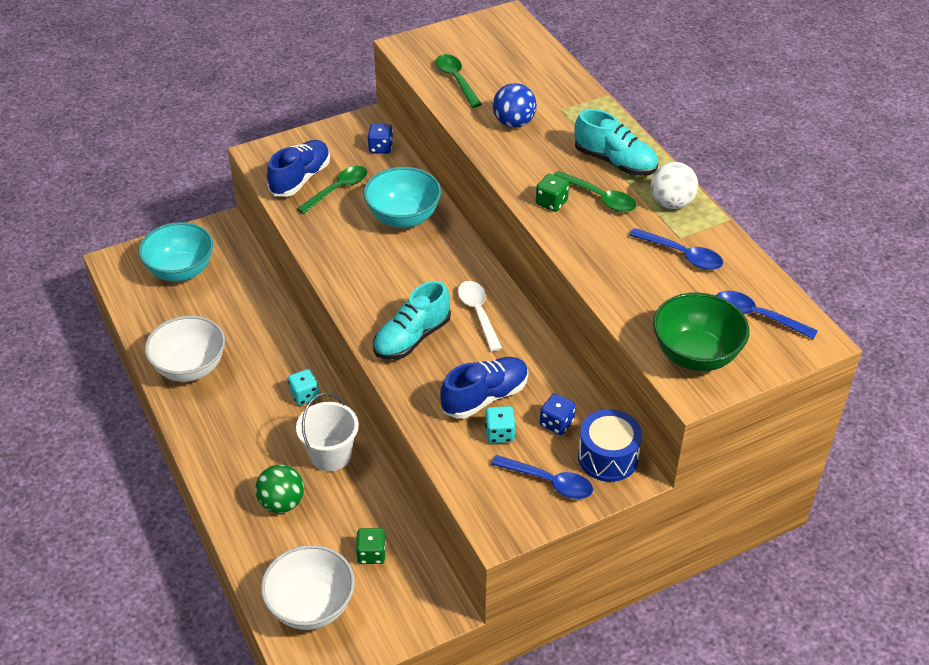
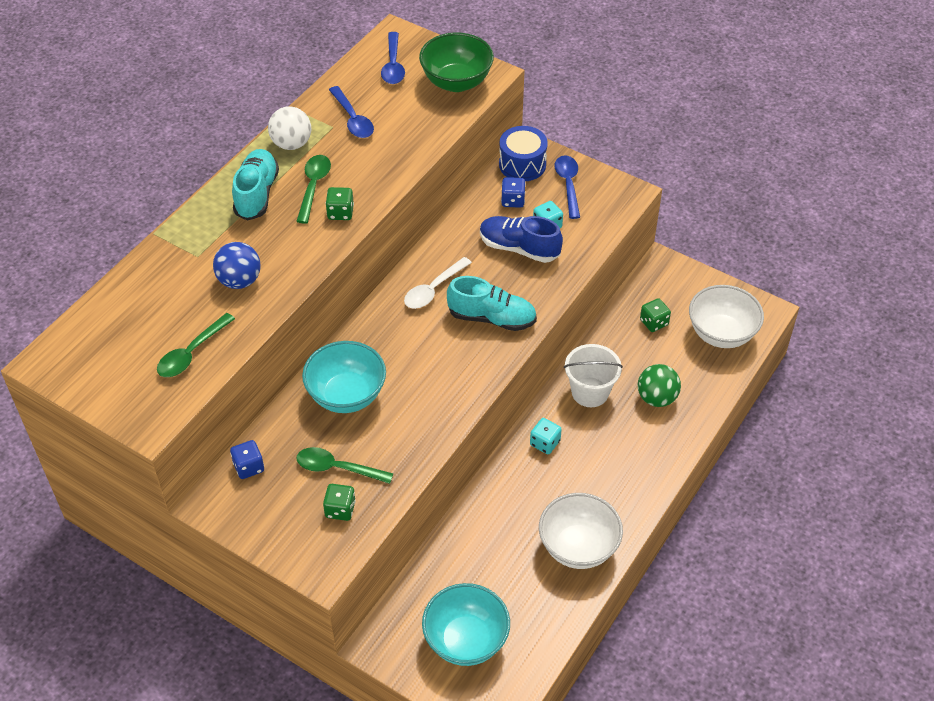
camera: 120 degrees left, 5 degrees up
(300, 178) = (340, 509): blue shoe -> green dice
(682, 255) = (353, 119): blue spoon -> blue spoon turned 150 degrees clockwise

